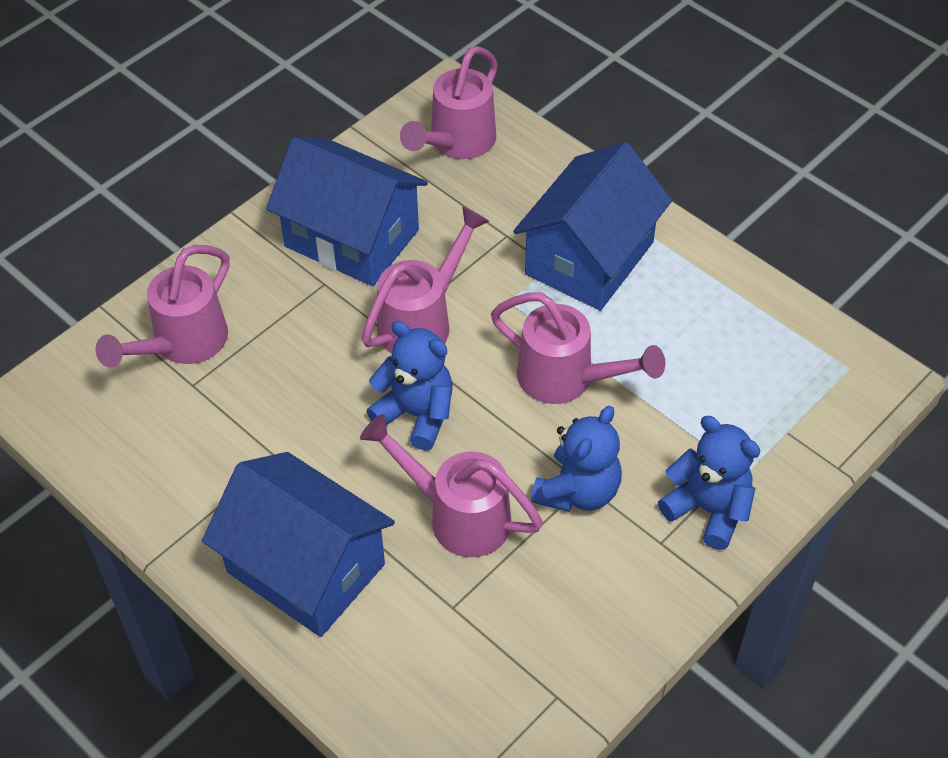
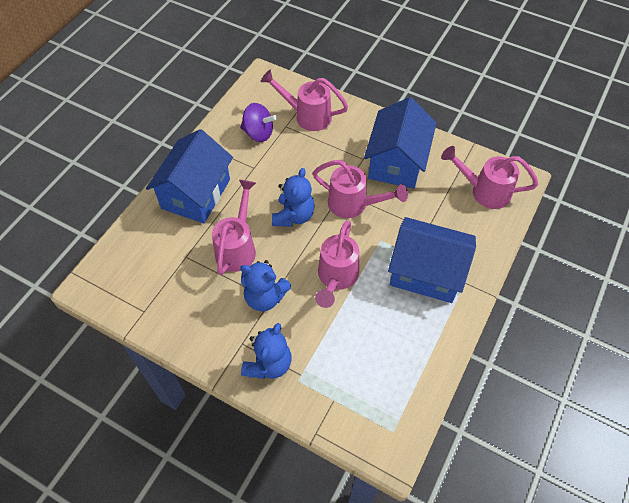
camera: 75 degrees right, 5 degrees up
(192, 433) = (258, 133): none -> purple spinning top

